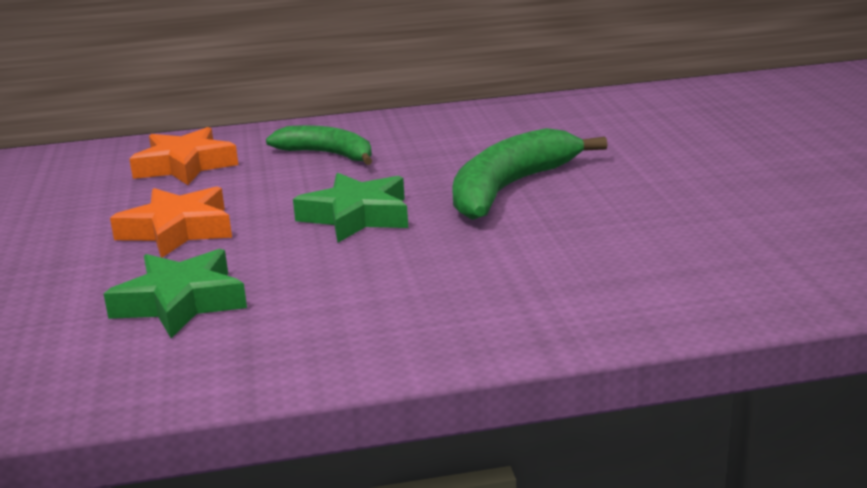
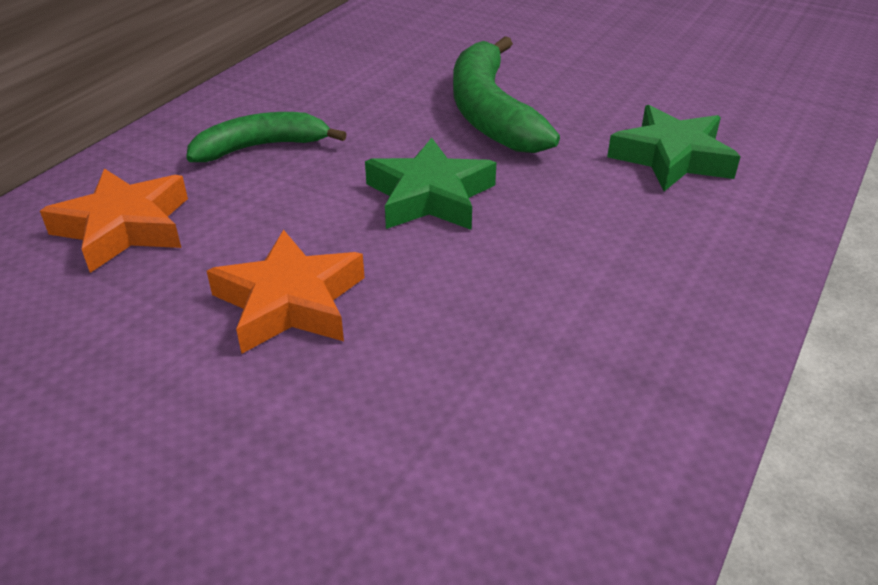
camera: 50 degrees left, 15 degrees up
(180, 302) = (474, 373): green star -> green star (671, 157)

